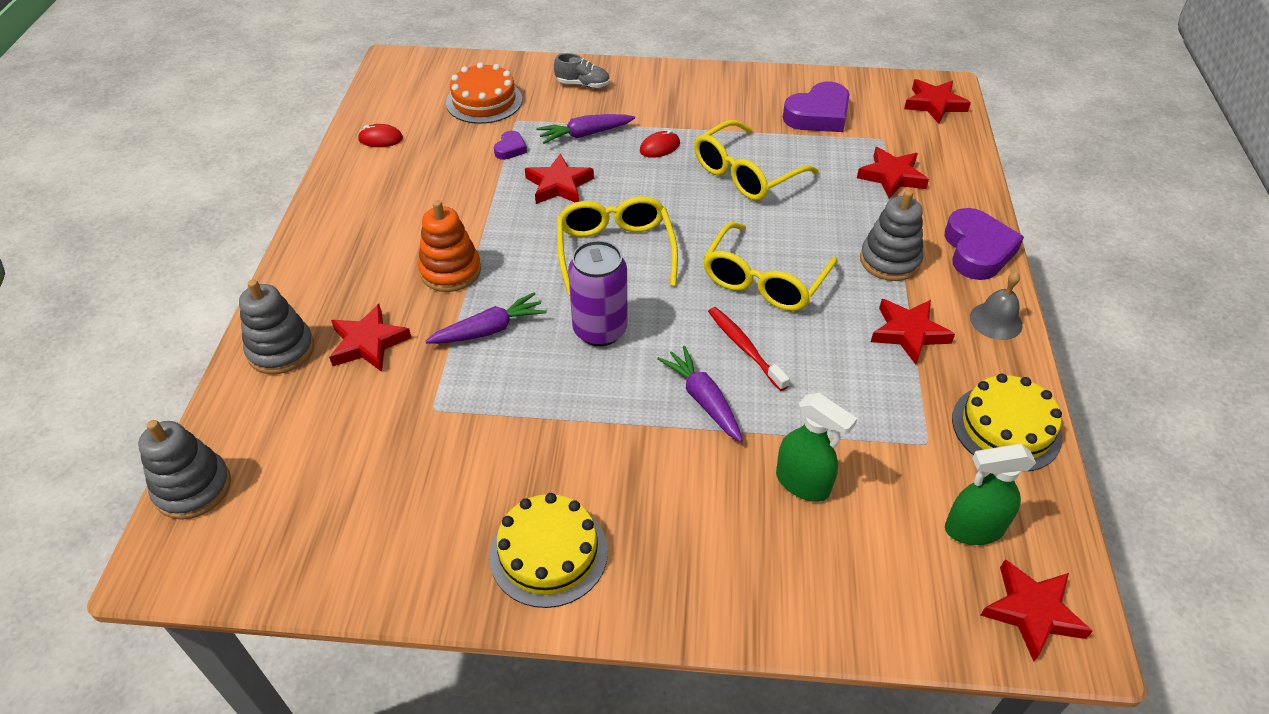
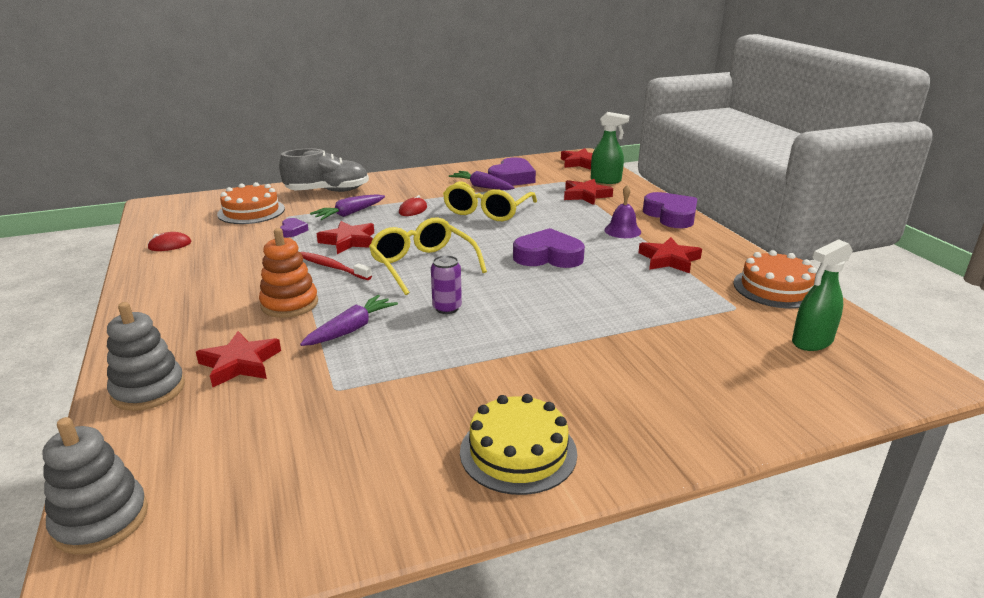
camera: 25 degrees left, 20 degrees down
(583, 84) = (327, 191): grey shoe -> grey shoe, size x1.84
(600, 330) = (447, 308): purple can -> purple can, size x0.60
(703, 400) = (562, 326): purple carrot -> purple carrot (482, 187)
(744, 348) = (566, 292): red toothbrush -> red toothbrush (332, 267)
(764, 280) = (548, 256): yellow glasses -> purple heart
(803, 483) = (677, 351): green spray bottle -> green spray bottle (606, 180)
(889, 260) = (622, 231): grey stacking toy -> purple bell
(996, 321) = (716, 243): grey bell -> none
(1006, 427) = (775, 288): yellow cake -> orange cake
(1032, 612) = (893, 372): red star -> none

